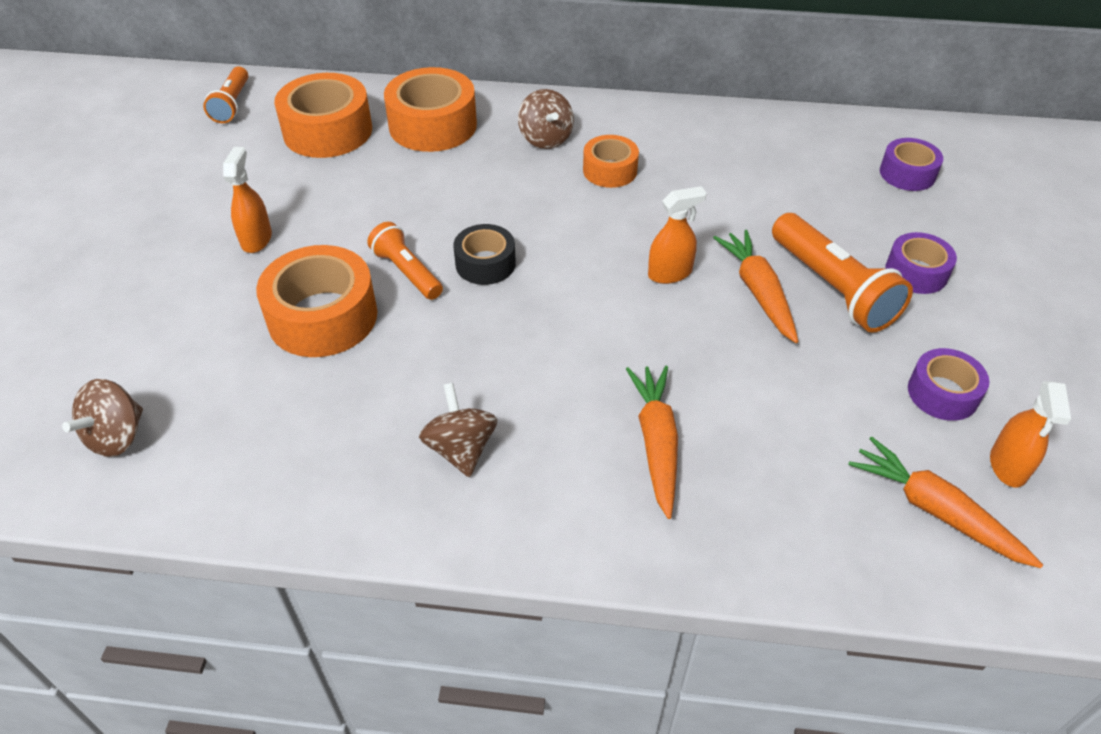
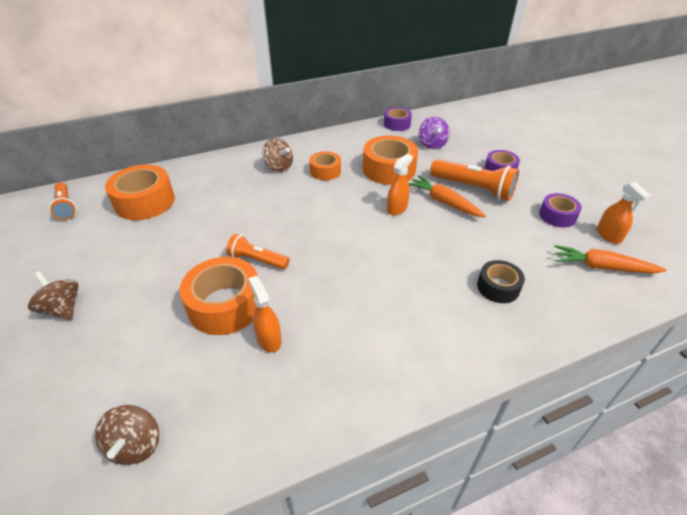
camera: 30 degrees left, 5 degrees down
(256, 239) = (144, 277): orange spray bottle -> orange spray bottle (269, 339)
(433, 125) = (209, 179): orange tape -> orange tape (389, 169)
(461, 449) = (369, 342): brown spinning top -> brown spinning top (62, 309)
(485, 263) = (299, 239): black tape -> black tape (498, 287)
(656, 443) = (463, 292): orange carrot -> none
(832, 183) = (432, 144): none -> purple spinning top
(907, 173) = (459, 131): purple tape -> purple tape (397, 124)

